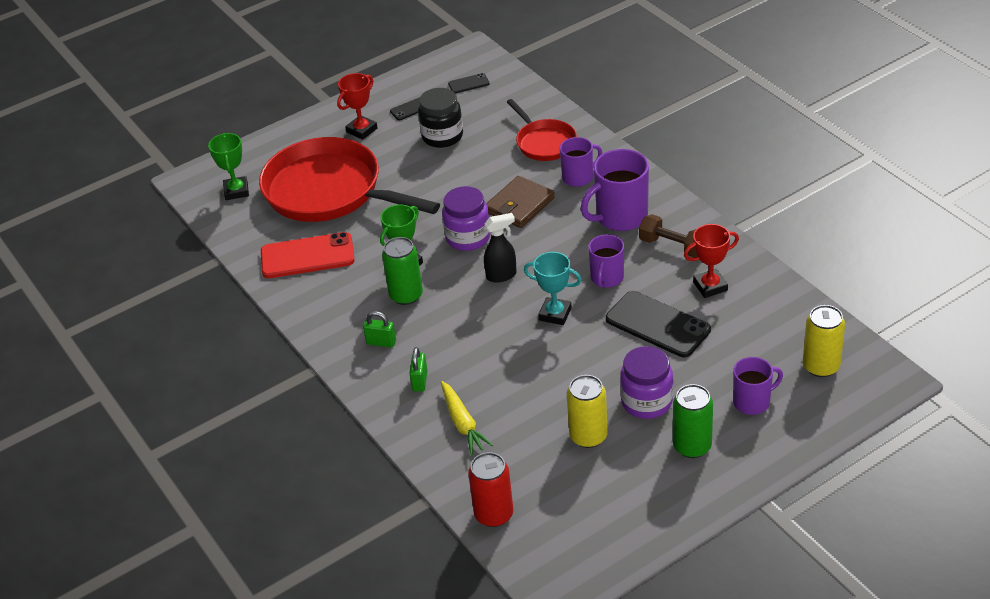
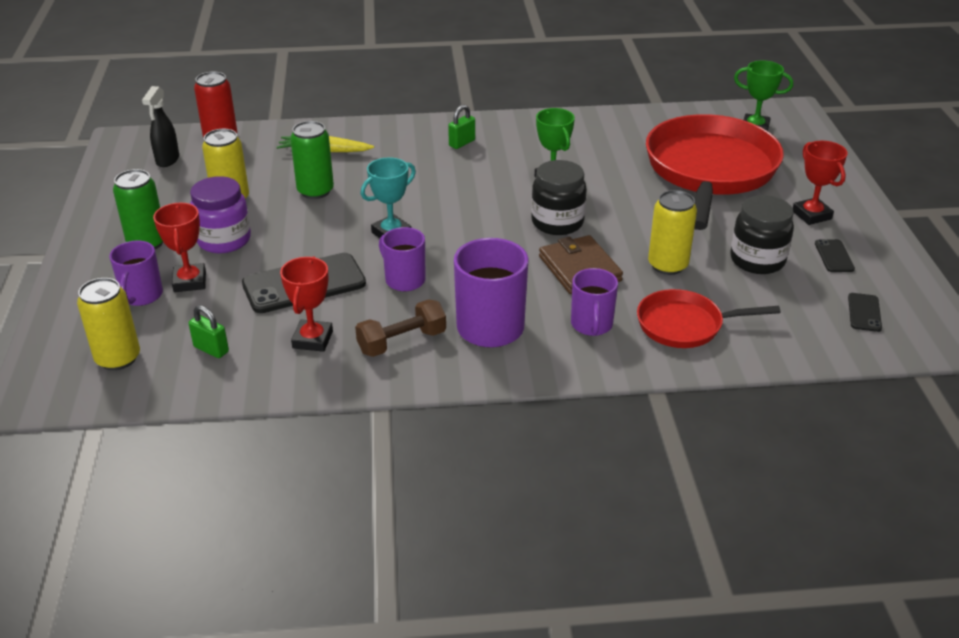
camera: 115 degrees right, 5 degrees down
(307, 256) = (617, 139): red phone -> none
(330, 192) = (709, 171): red pan -> red pan turned 45 degrees counterclockwise
(406, 295) = (508, 169): green can -> green can (315, 191)
(420, 381) = (394, 147): green padlock -> green padlock (211, 349)
(468, 238) = (557, 222): purple jar -> black jar
(481, 170) = (667, 265): none -> yellow can
(502, 275) = (479, 223): black spray bottle -> black spray bottle (167, 160)
(712, 386) = (190, 281): none -> red trophy

